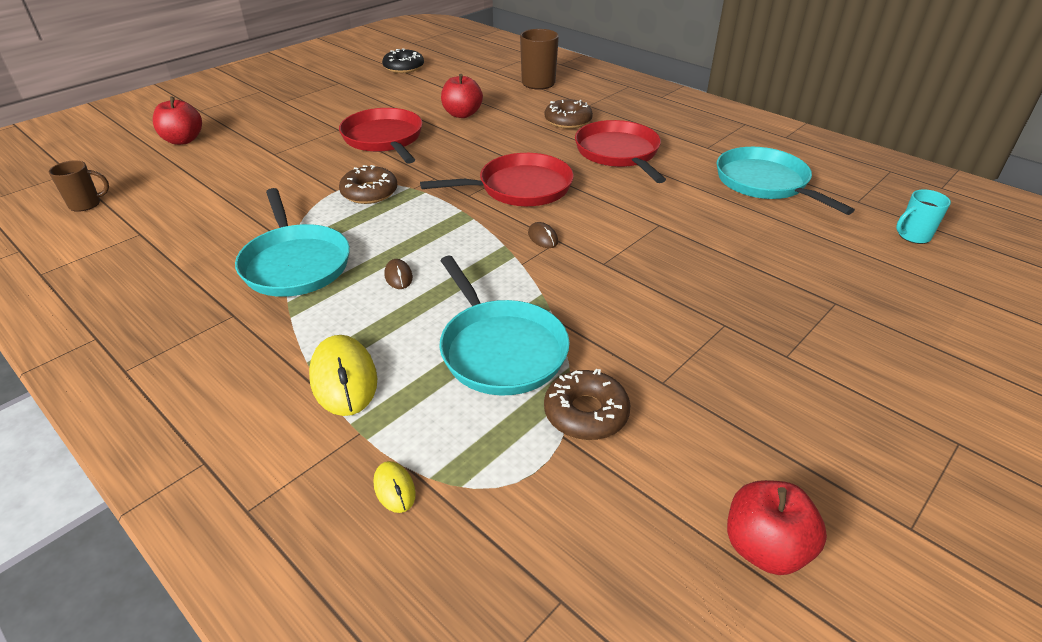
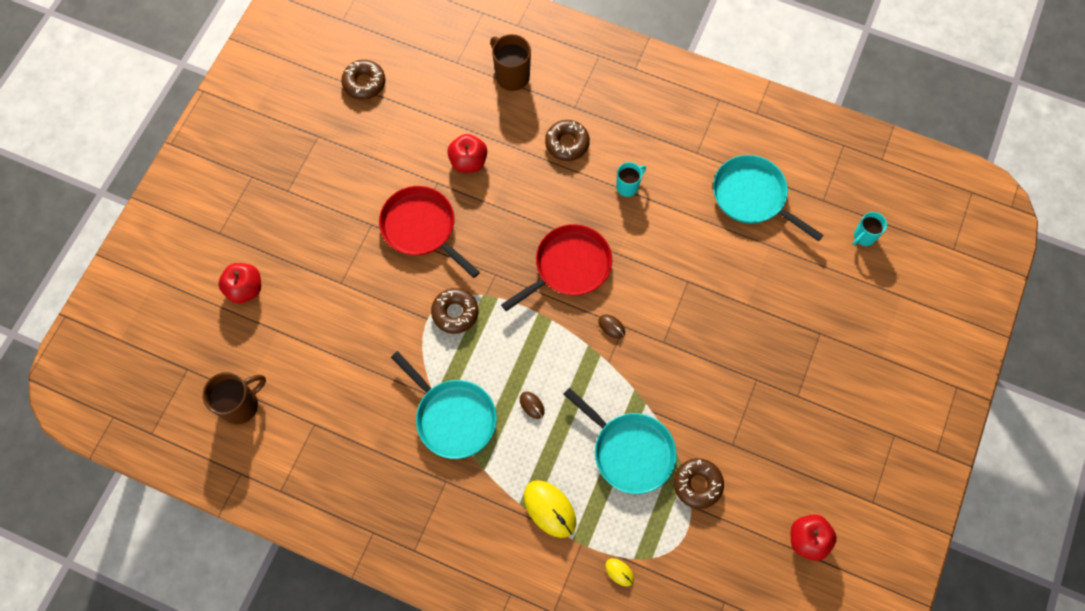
camera: 20 degrees left, 30 degrees up
(86, 204) = (241, 405): brown mug -> brown mug, size x1.58
(403, 67) = (364, 83): black donut -> brown donut
(618, 153) = (628, 186): red pan -> turquoise mug

